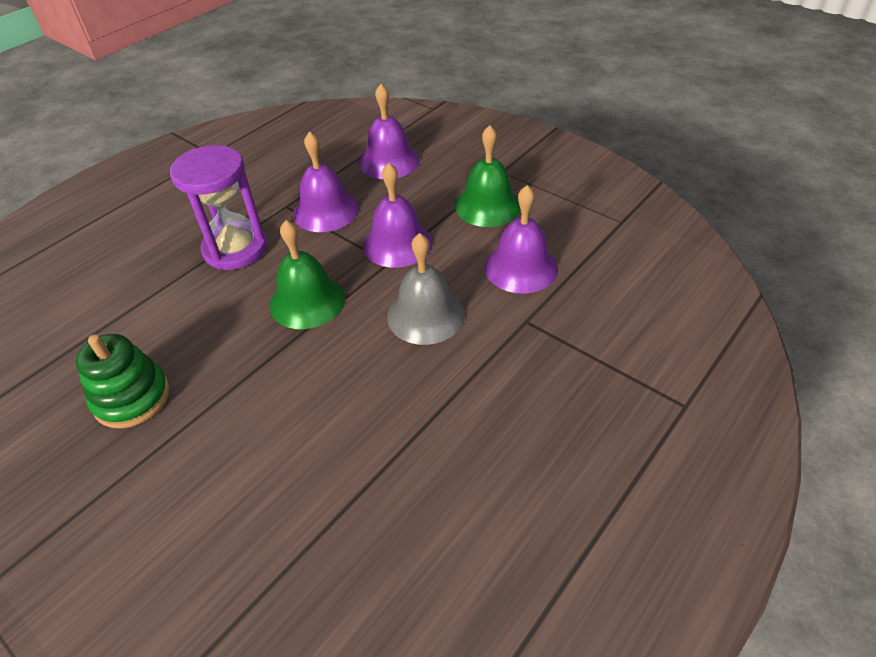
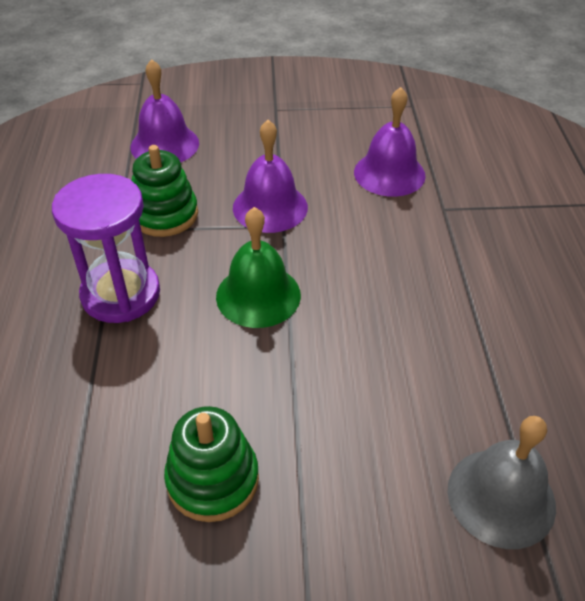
camera: 45 degrees left, 0 degrees up
(325, 211) = (165, 214): purple bell -> green stacking toy
(425, 315) = (369, 247): grey bell -> grey bell (501, 497)
(488, 206) = (302, 141): green bell -> none

